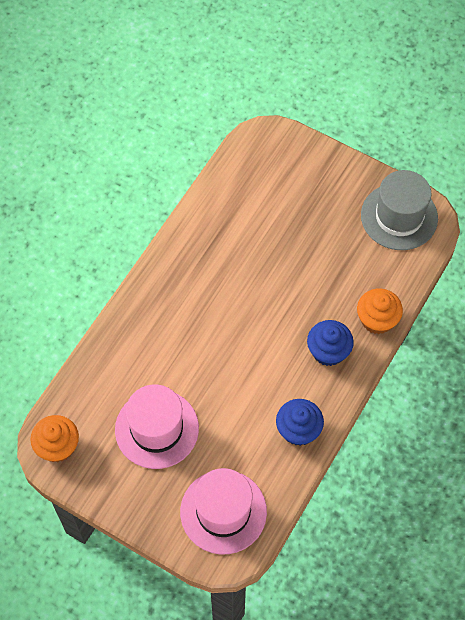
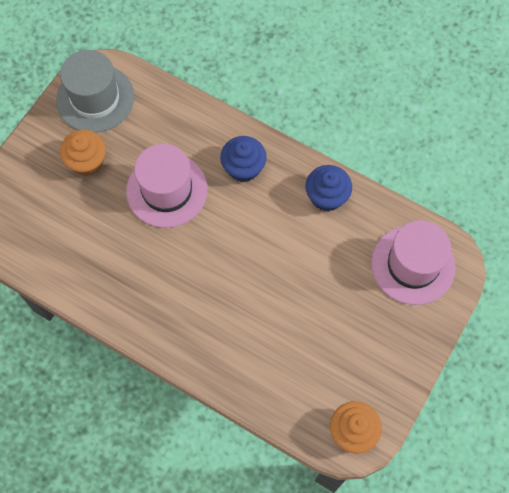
camera: 90 degrees left, 5 degrees up
(157, 429) = (330, 329): pink hat -> pink hat (167, 190)
(377, 319) = (210, 123): orange cupcake -> orange cupcake (87, 161)

